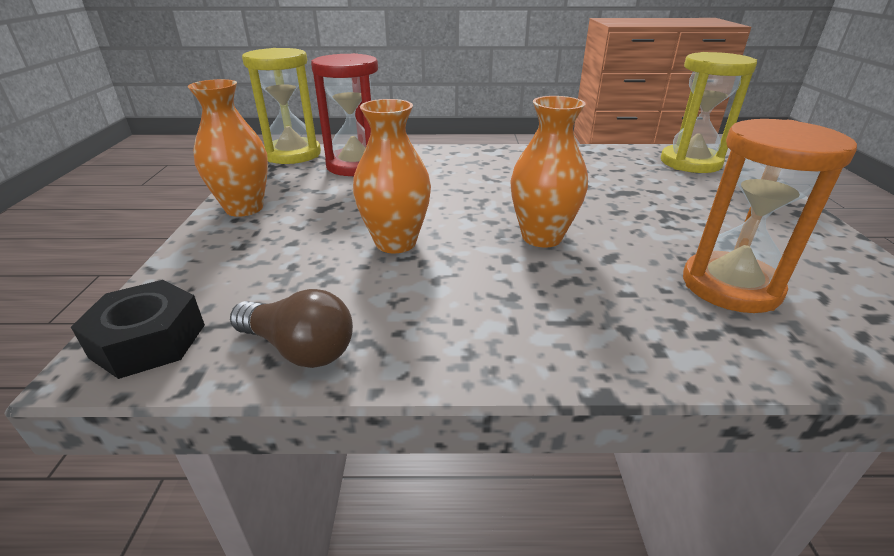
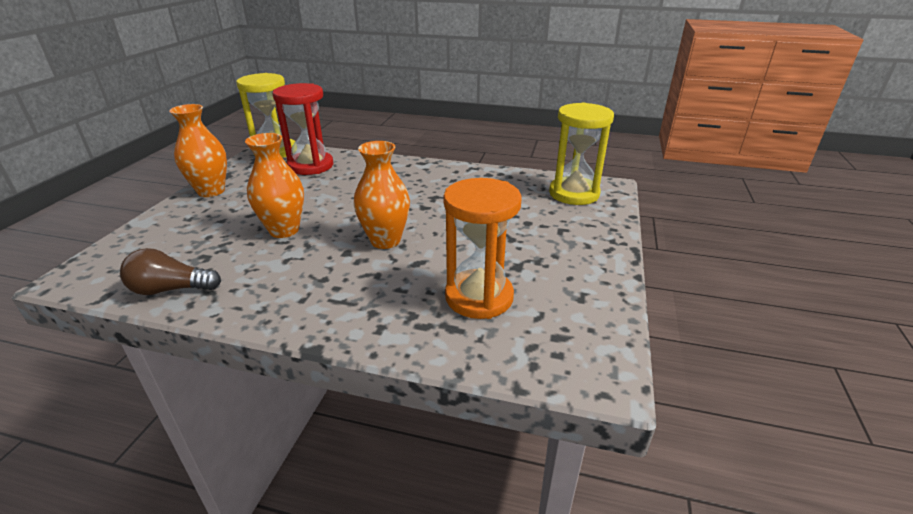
camera: 15 degrees right, 0 degrees up
(148, 340) = (98, 270): black nut -> none
(299, 349) = (171, 289): brown light bulb -> brown light bulb turned 135 degrees clockwise

